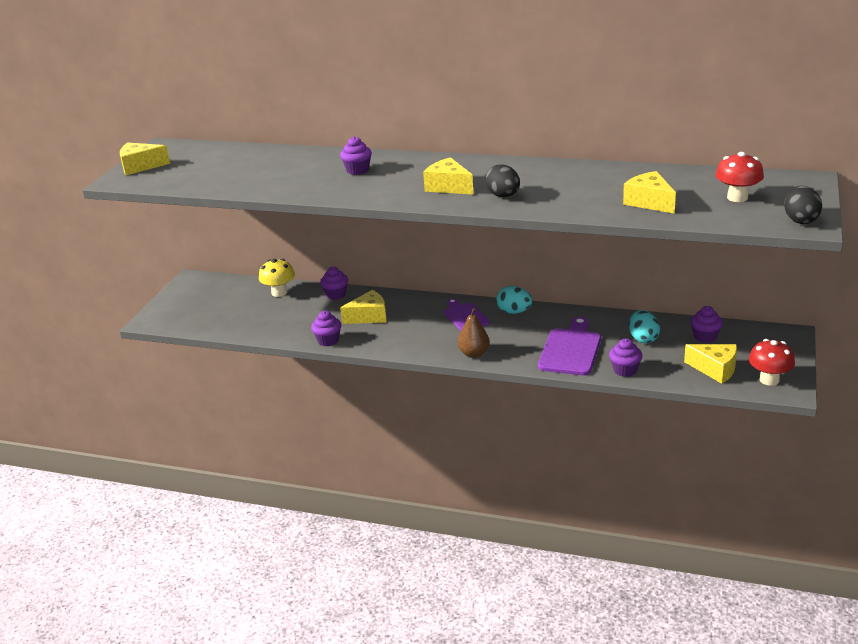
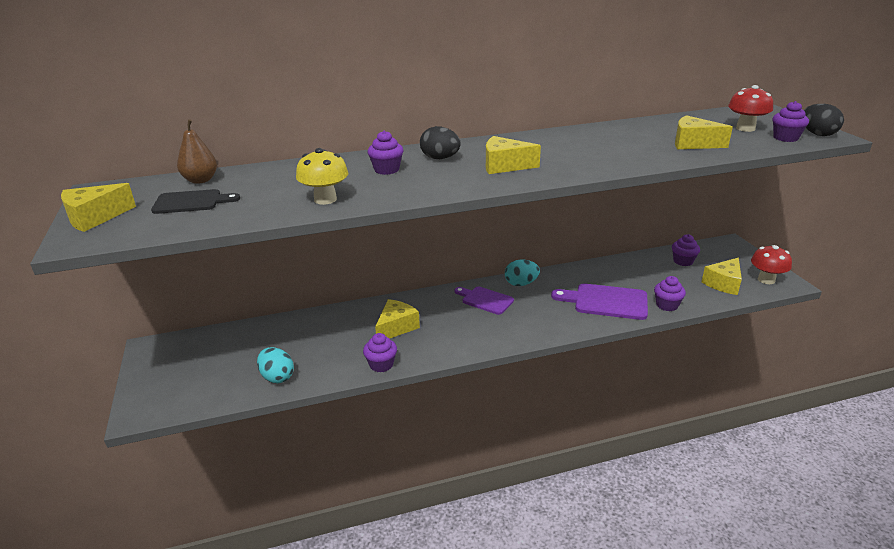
camera: 35 degrees left, 0 degrees up
(203, 168) = (191, 202): none -> black cutting board
(279, 292) = (274, 331): yellow mushroom -> yellow mushroom (325, 199)
(336, 294) = (338, 316): purple cupcake -> purple cupcake (785, 138)
(474, 354) = (534, 331): brown pear -> brown pear (200, 180)
(503, 196) = (568, 163): black egg -> black egg (440, 158)
(571, 350) = (606, 301): purple cutting board -> purple cutting board turned 60 degrees counterclockwise
(643, 339) = (645, 276): turquoise egg -> turquoise egg (277, 377)
(715, 369) = (723, 283): yellow cheese -> yellow cheese turned 135 degrees clockwise

